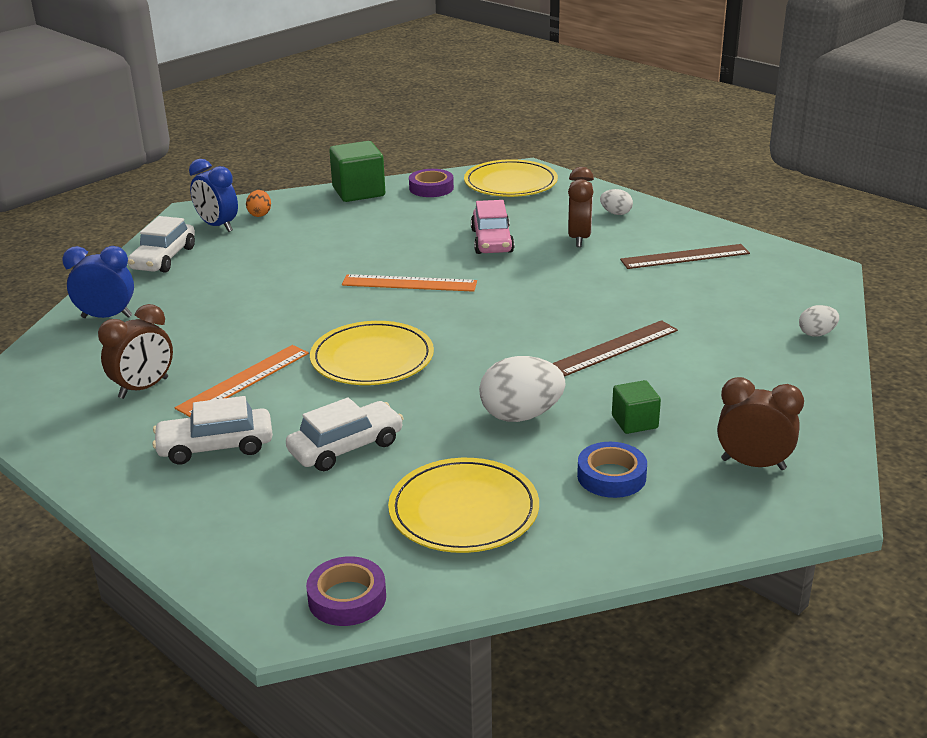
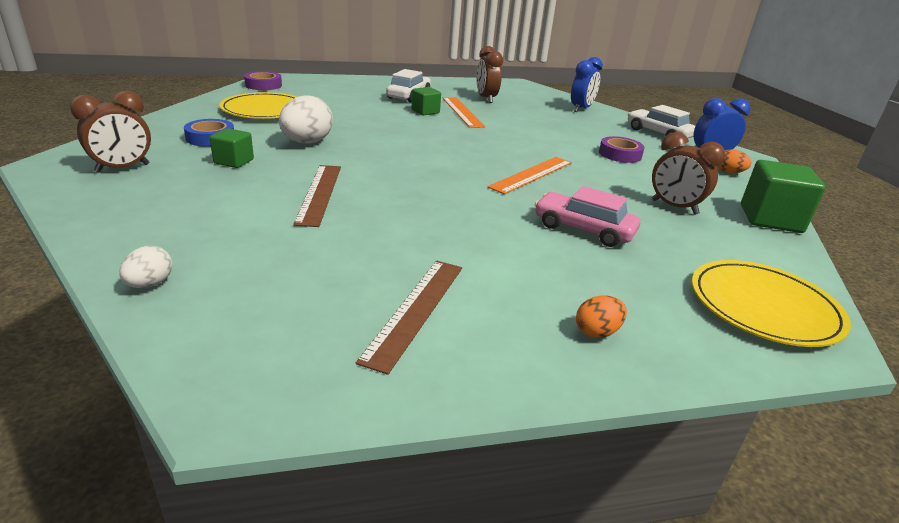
camera: 120 degrees right, 0 degrees up
(282, 402) = (425, 111): none -> green cube
(346, 447) = (360, 109): white car -> none
(372, 358) = (438, 136): yellow plate -> none
(431, 188) = (766, 254): purple tape -> purple tape (620, 154)
(579, 239) = (541, 272): brown clock -> brown clock (674, 207)
(616, 213) = (597, 332): white egg -> orange egg

